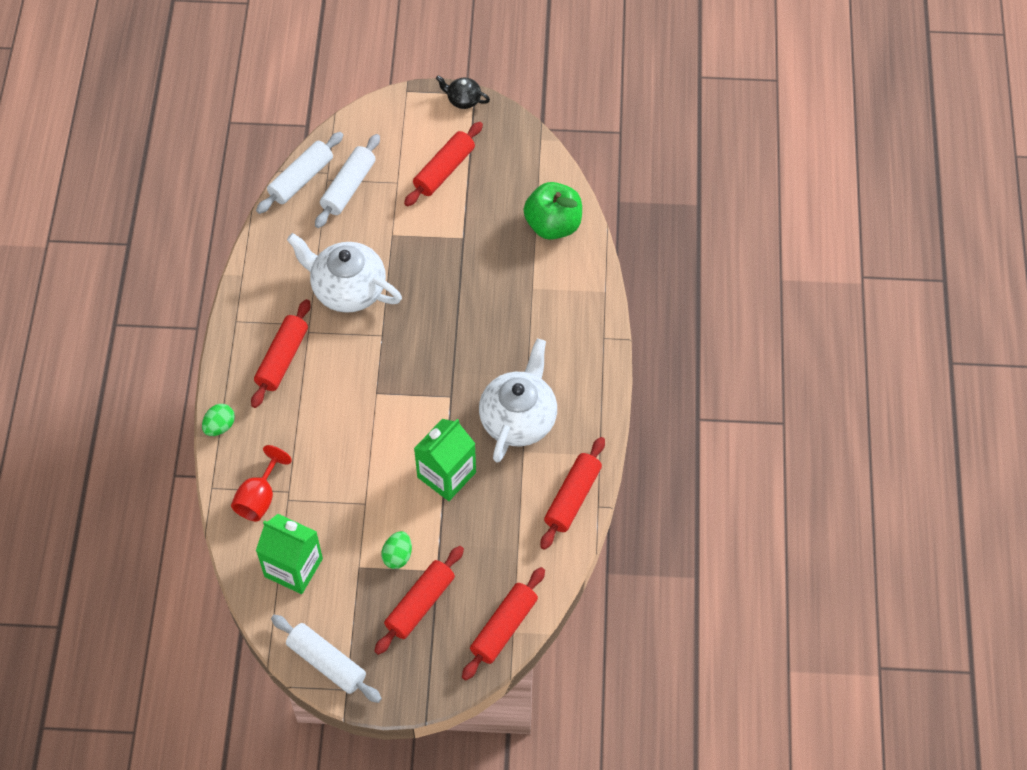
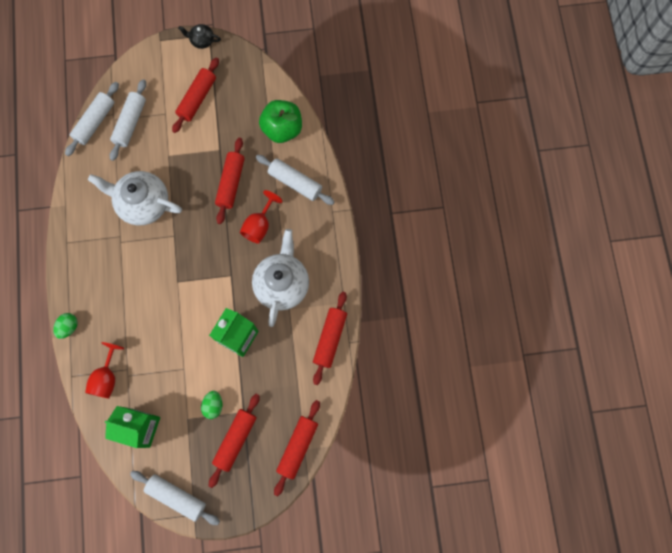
camera: 10 degrees left, 15 degrees up
(282, 359) = (105, 266): red rolling pin -> red rolling pin (231, 183)
(500, 340) = (259, 225): none -> red goblet
(559, 294) = (295, 182): none -> white rolling pin

